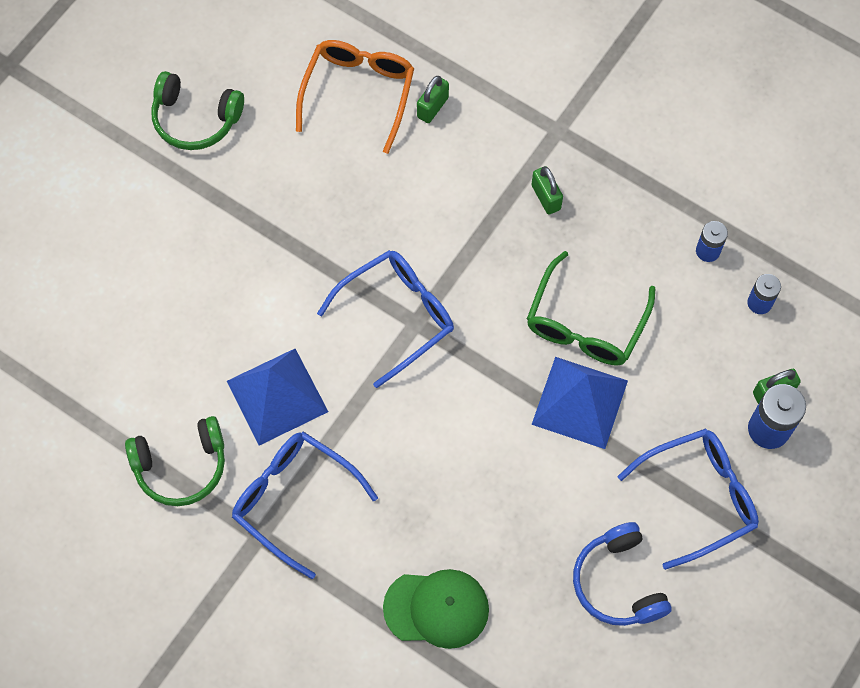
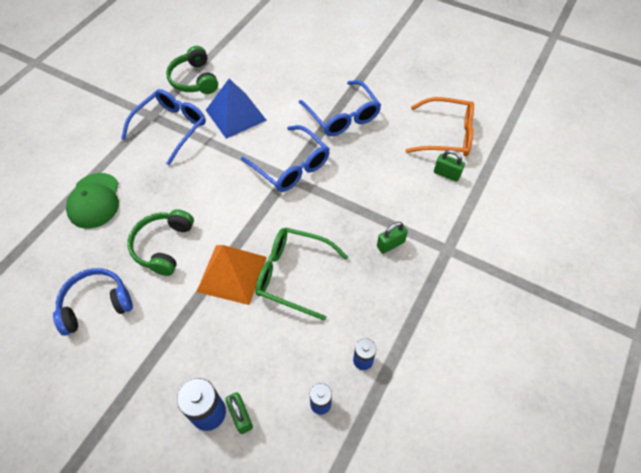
camera: 85 degrees right, 10 degrees down
(195, 119) = (409, 64): green headphones -> green headphones (163, 246)
(579, 402) = (232, 274): blue pyramid -> orange pyramid
(698, 497) = (154, 358): blue glasses -> blue glasses (342, 116)

